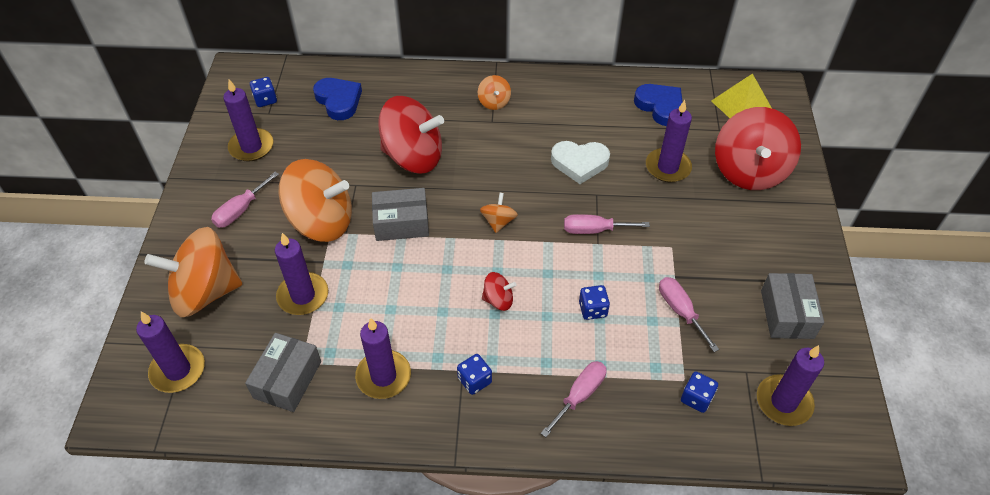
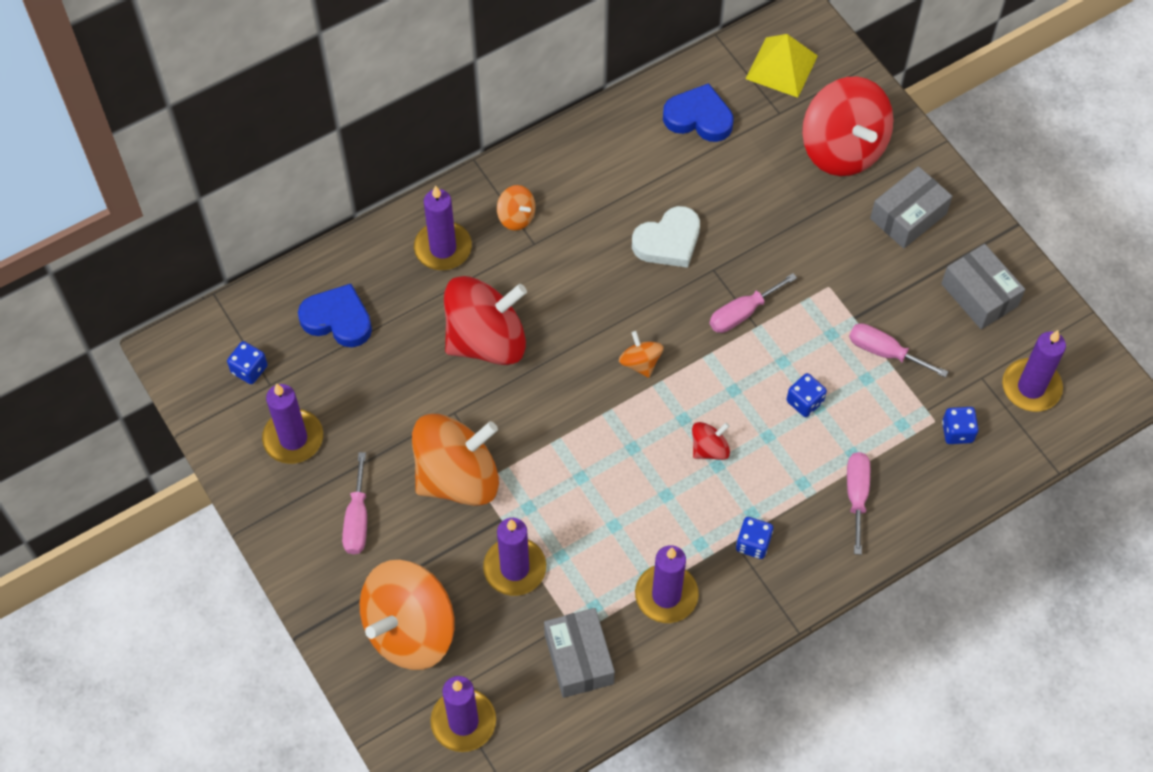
camera: 35 degrees left, 10 degrees up
(401, 223) = (543, 426): grey box -> grey box (908, 216)
(668, 167) = (760, 193): purple candle -> purple candle (443, 248)

